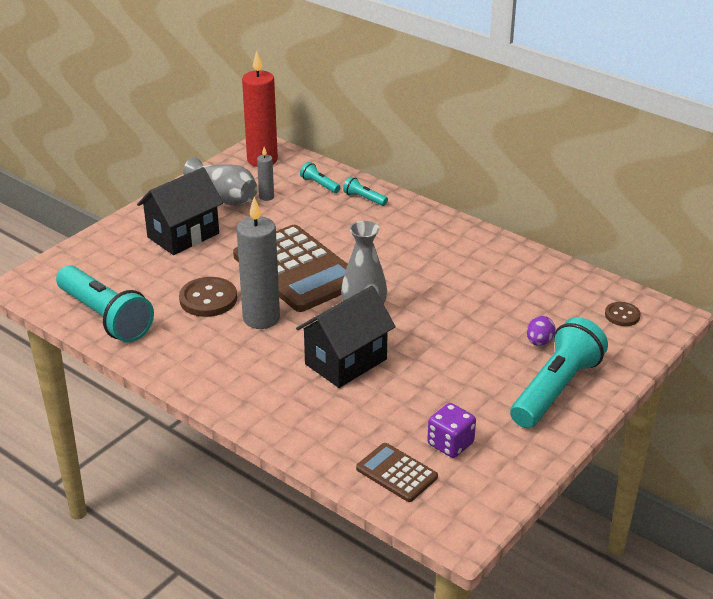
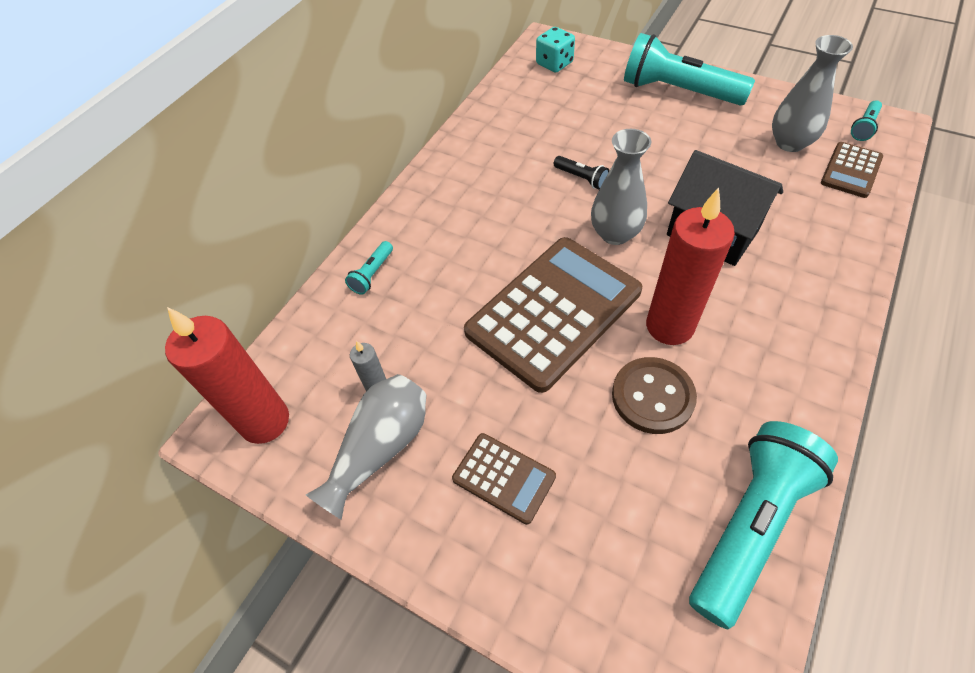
camera: 95 degrees left, 20 degrees up
(183, 235) = (504, 478): black house -> brown calculator
(261, 318) = (669, 326): grey candle -> red candle
(319, 185) = (339, 329): turquoise flashlight -> turquoise flashlight (864, 127)
(437, 304) = (581, 178): none -> black flashlight
(450, 444) = (790, 143): purple dice -> grey vase
(539, 342) = (615, 106): purple egg -> none
(622, 315) = (554, 64): brown button -> turquoise dice

